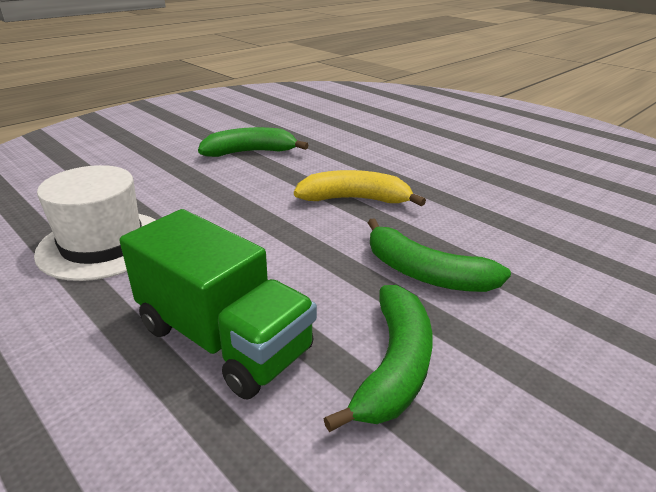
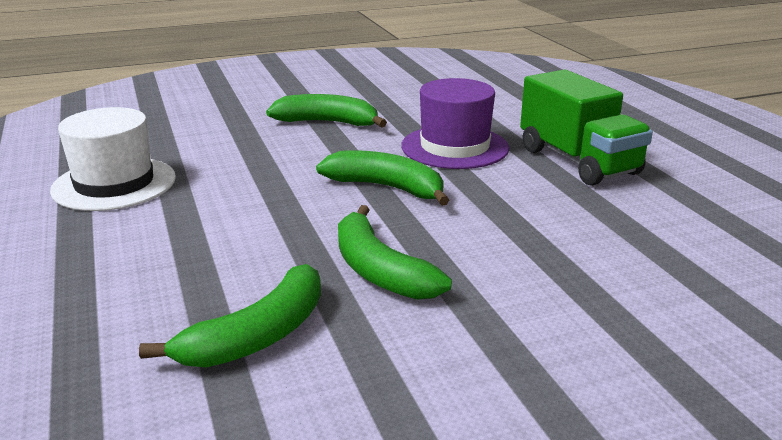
camera: 25 degrees right, 5 degrees down
(224, 339) = (139, 278): green truck -> green truck (578, 161)
(355, 199) = (387, 188): yellow banana -> green banana
(369, 157) = (454, 147): none -> purple hat

